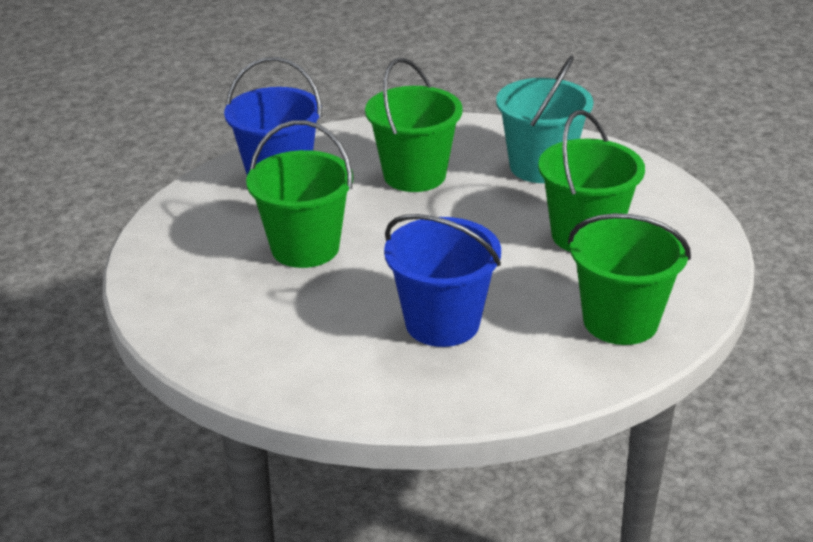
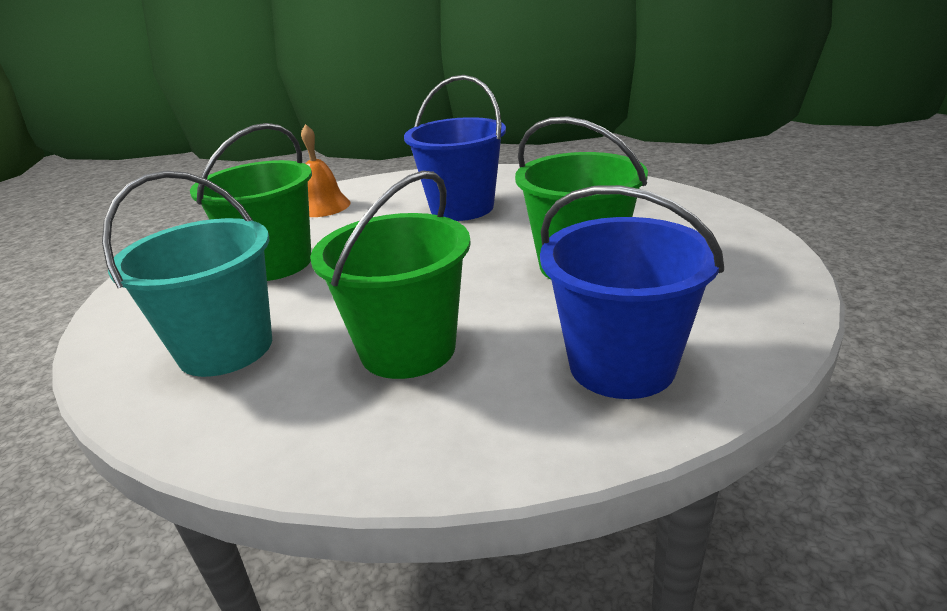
camera: 165 degrees left, 5 degrees down
(620, 321) = (323, 206): green bucket -> orange bell

